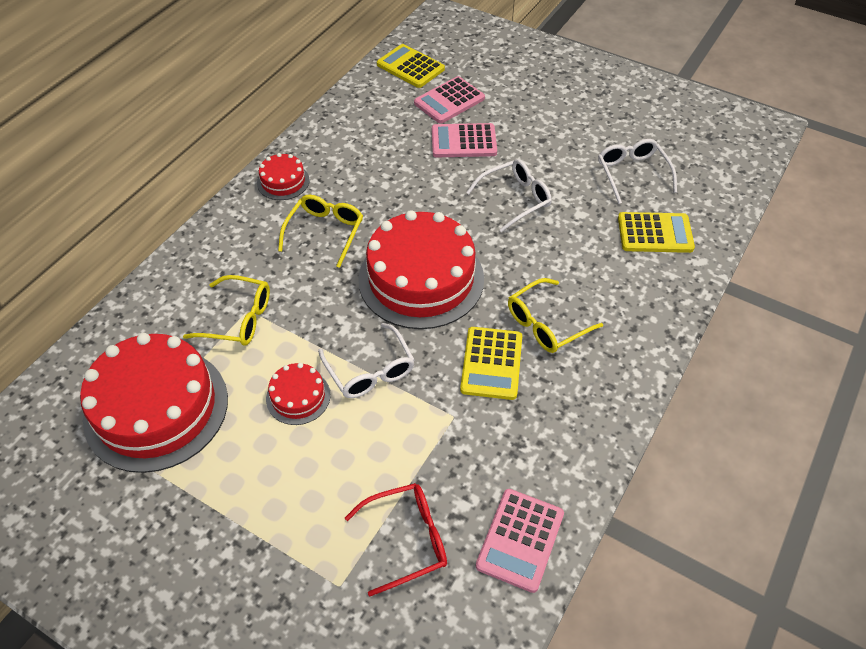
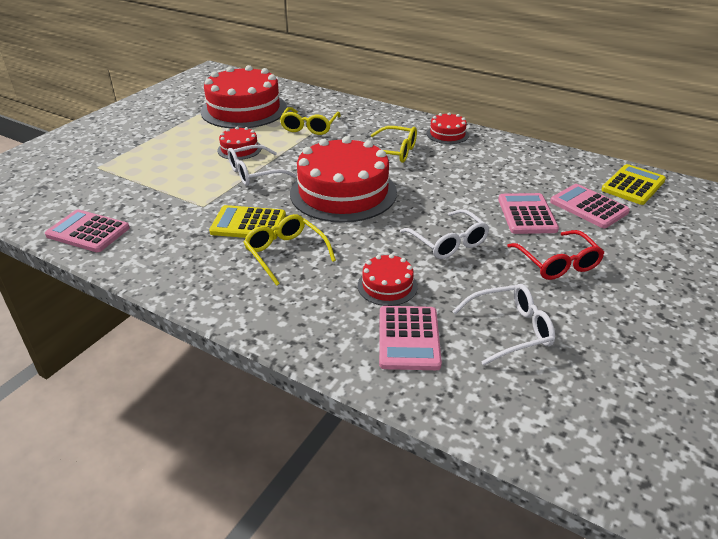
camera: 90 degrees right, 15 degrees down
(407, 539) = (114, 188): red glasses -> red glasses (557, 263)
(588, 245) = (387, 286): none -> red cake
(655, 233) = (408, 338): yellow calculator -> pink calculator

